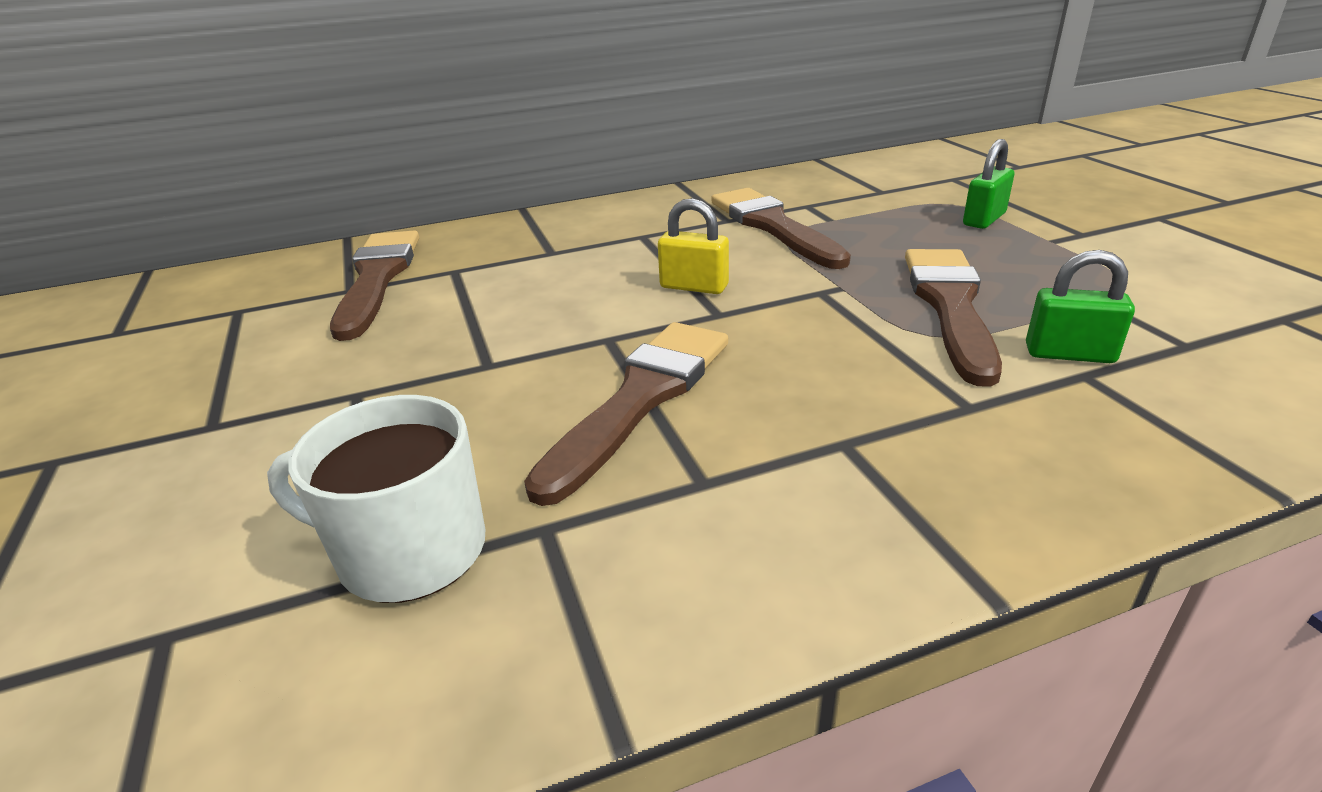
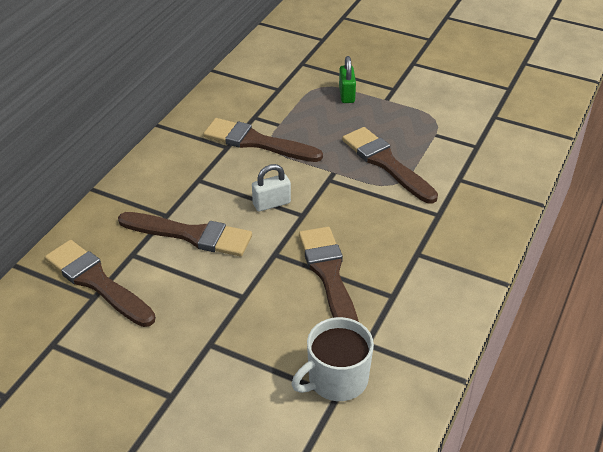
camera: 45 degrees left, 10 degrees up
(544, 278) = (191, 235): none -> brown brush
(694, 286) = (271, 203): yellow padlock -> white padlock
(1069, 354) = (446, 170): green padlock -> none

